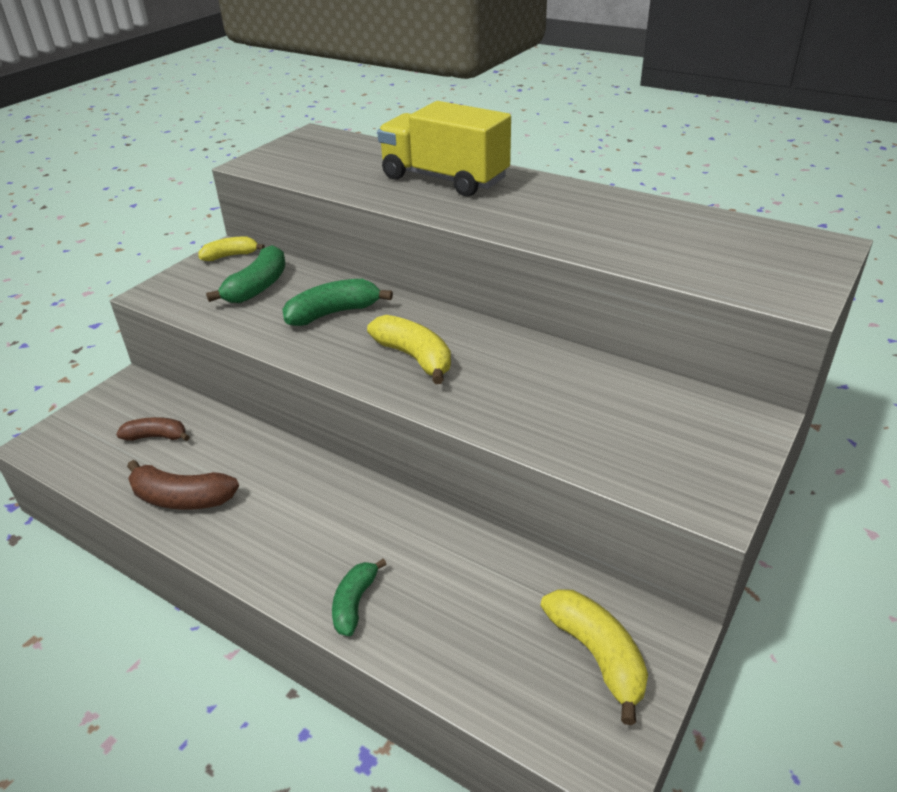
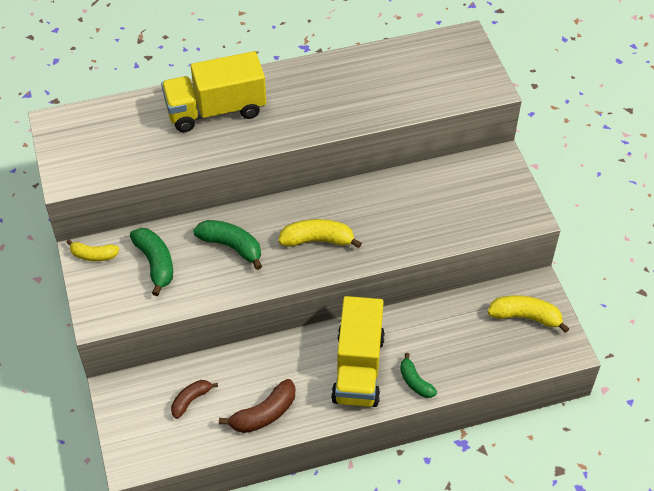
camera: 50 degrees left, 15 degrees up
(230, 256) = (94, 255): yellow banana -> yellow banana turned 105 degrees counterclockwise
(323, 535) = (358, 368): none -> yellow truck
(333, 313) = (231, 246): green banana -> green banana turned 105 degrees clockwise

